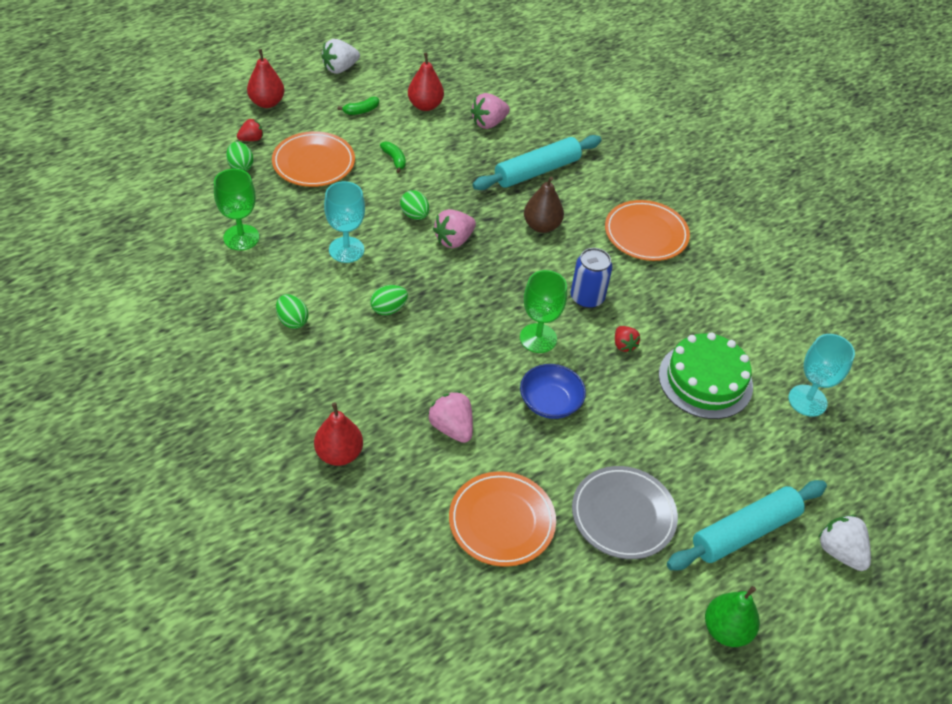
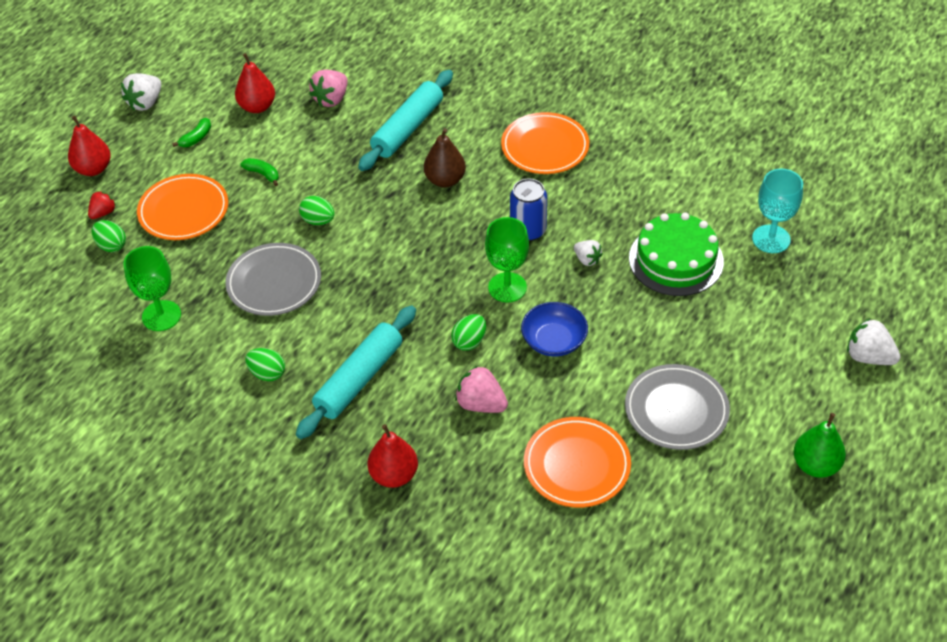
camera: 20 degrees left, 0 degrees up
(346, 250) = (274, 283): turquoise goblet -> grey plate
(388, 309) = (352, 321): green egg -> green egg (469, 341)
(454, 240) = (371, 229): pink strawberry -> none
(624, 345) = (587, 259): red strawberry -> white strawberry
(744, 531) = (783, 376): turquoise rolling pin -> turquoise rolling pin (359, 379)

